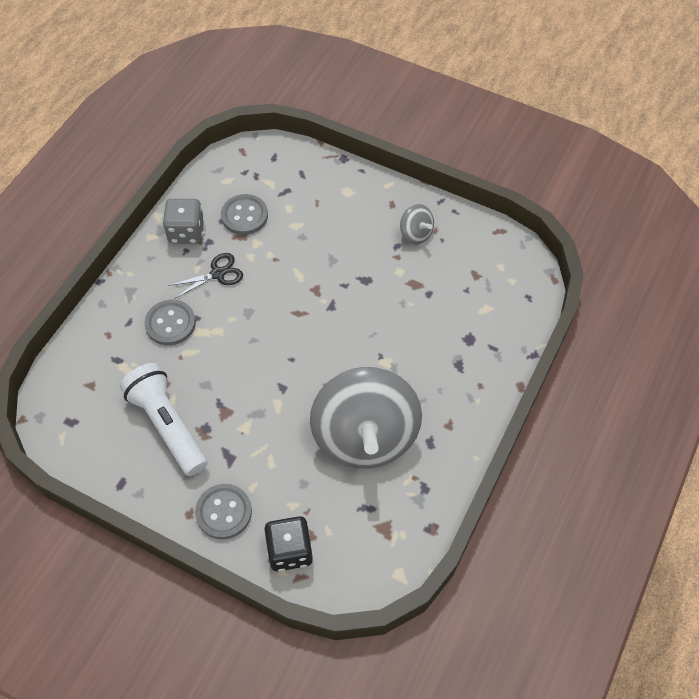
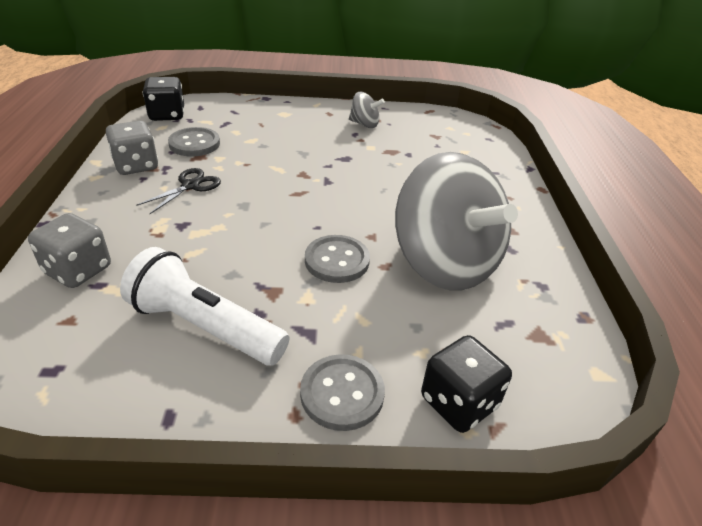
camera: 30 degrees left, 20 degrees down
(108, 341) = (78, 270): none -> grey dice
(170, 323) = (156, 235): grey button -> grey button (337, 261)
(239, 162) = (167, 115): none -> black dice

